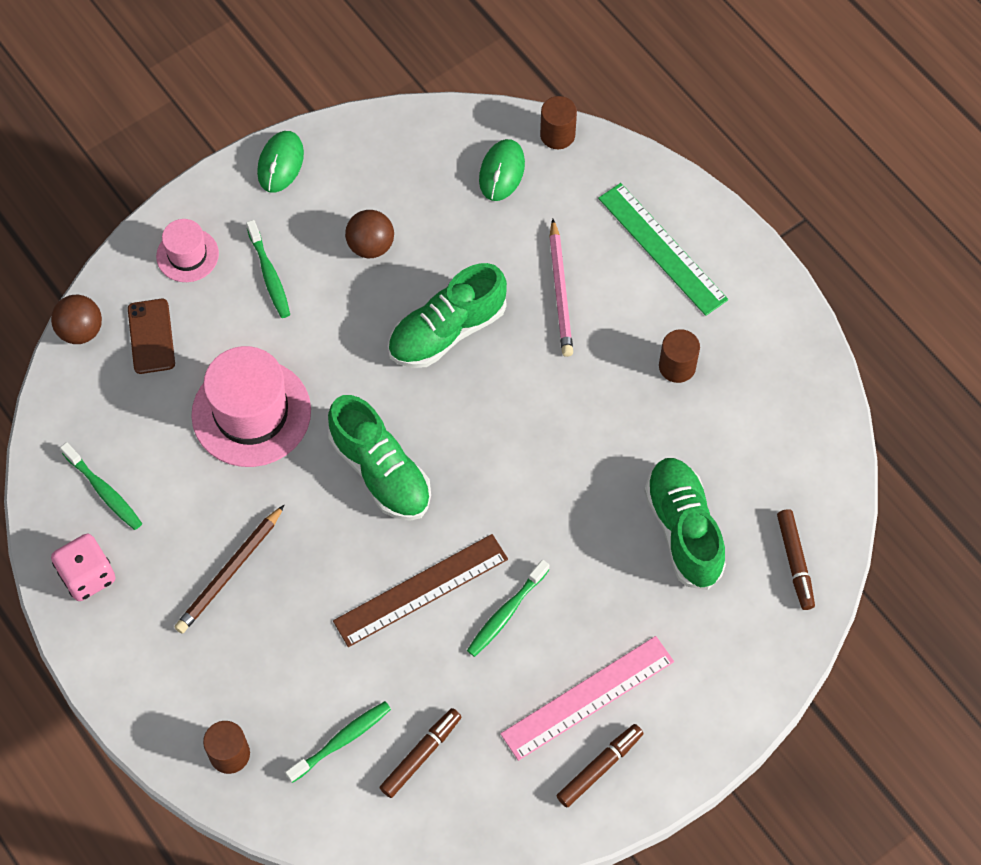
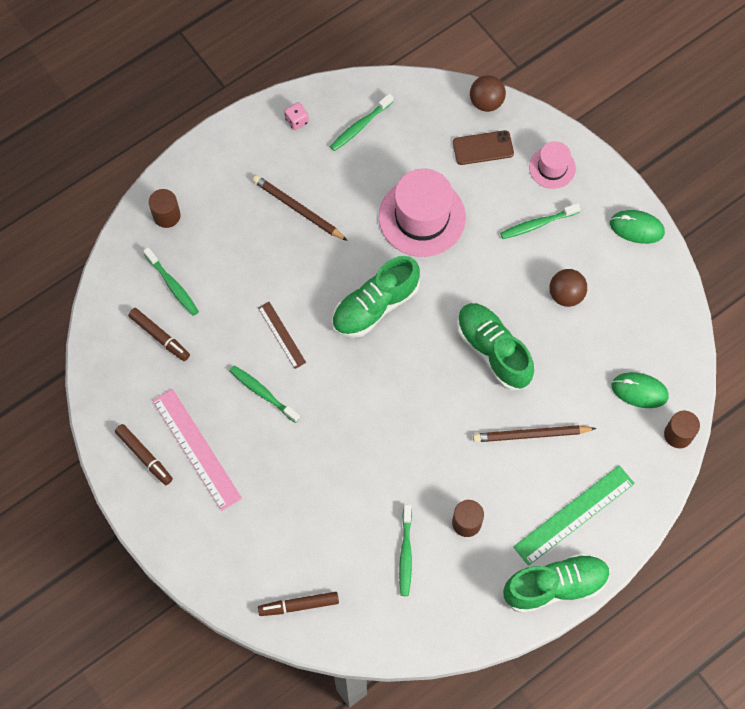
camera: 90 degrees right, 5 degrees up
(87, 576) = (297, 121): pink dice -> pink dice, size x0.59
(421, 590) = (281, 335): brown ruler -> brown ruler, size x0.57
(560, 291) = (531, 435): pink pencil -> brown pencil
(683, 529) = (327, 522): green shoe -> green shoe (555, 586)
(720, 436) = (405, 554): none -> green toothbrush

